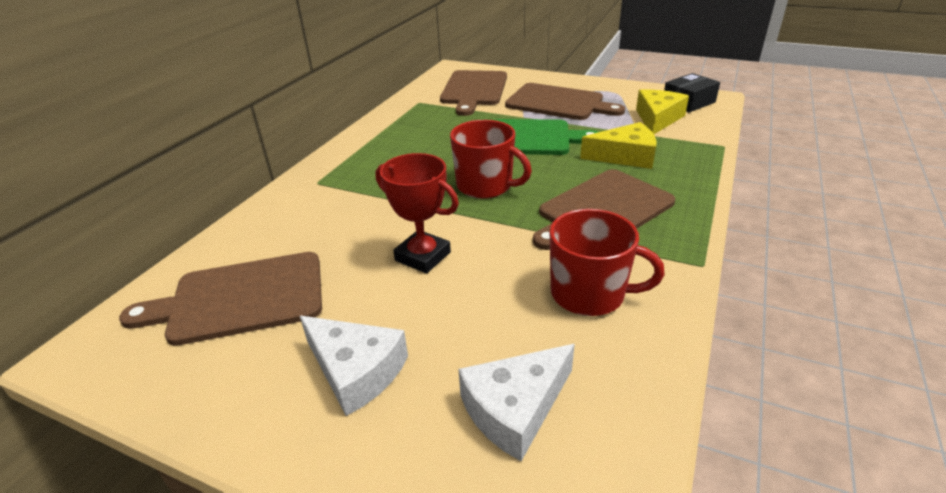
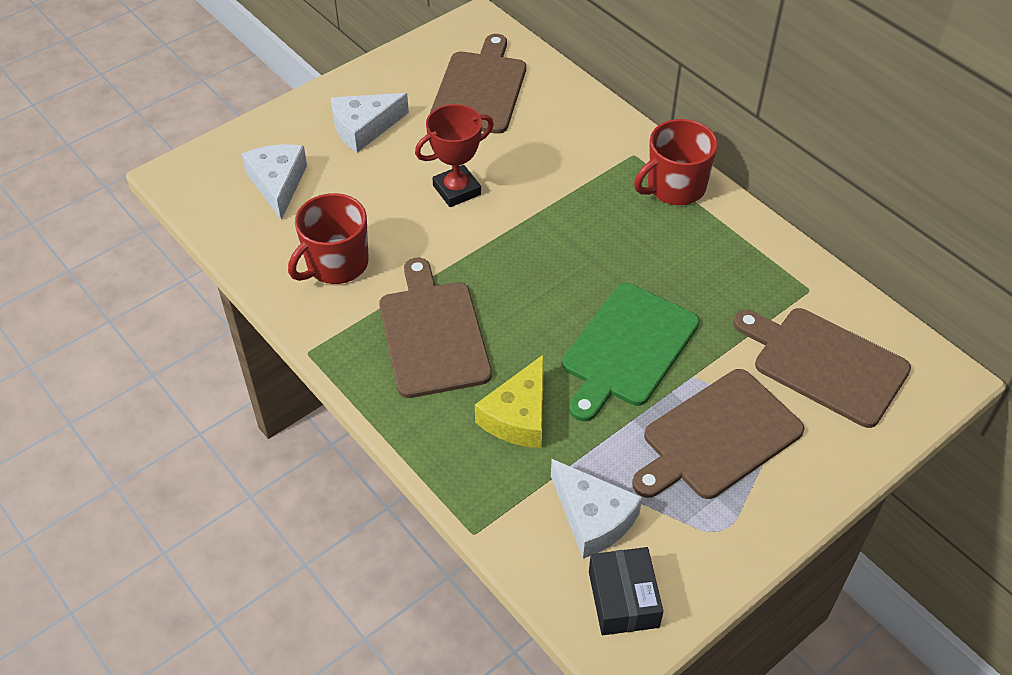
camera: 115 degrees right, 15 degrees up
(486, 186) = (539, 269): red mug -> red mug (674, 187)
(657, 119) = (592, 517): yellow cheese -> white cheese

